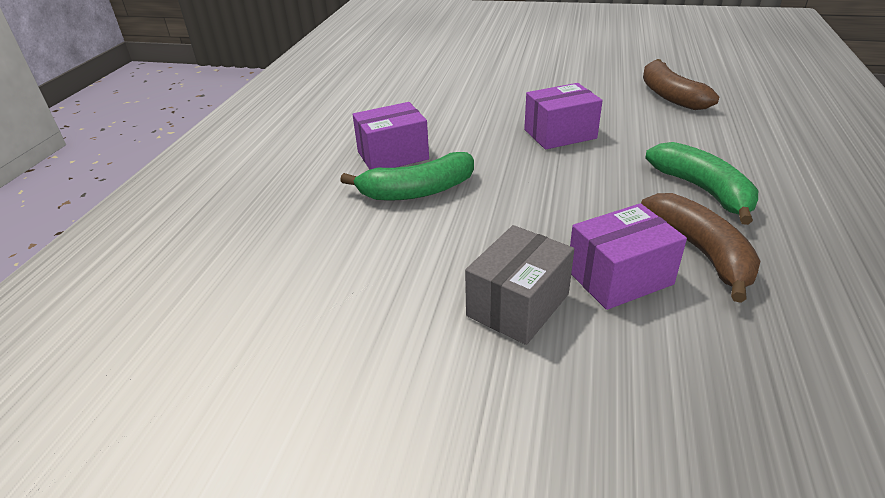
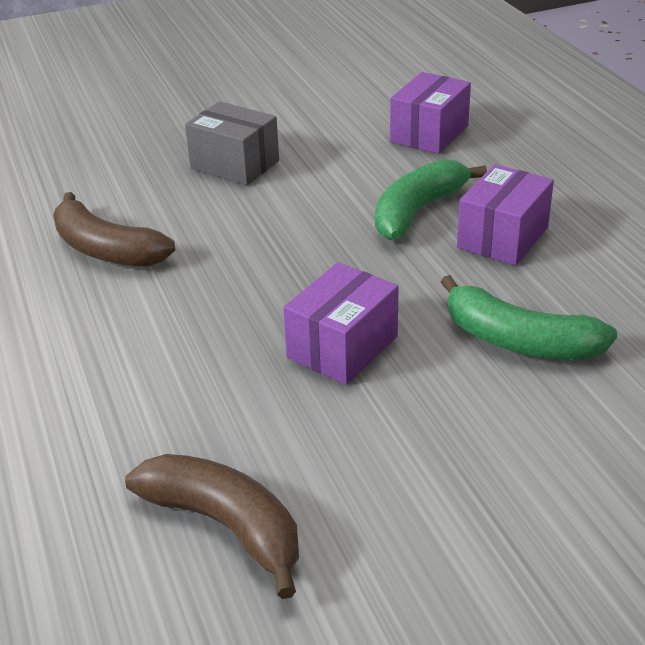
camera: 145 degrees right, 0 degrees up
(518, 305) = (235, 164): grey box -> grey box turned 60 degrees counterclockwise
(619, 277) = (169, 206): purple box -> purple box (429, 134)
(702, 190) = (118, 321): green banana -> green banana (519, 341)

